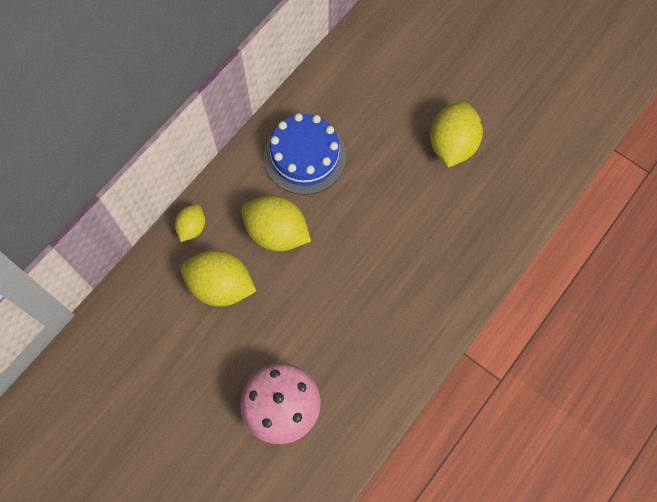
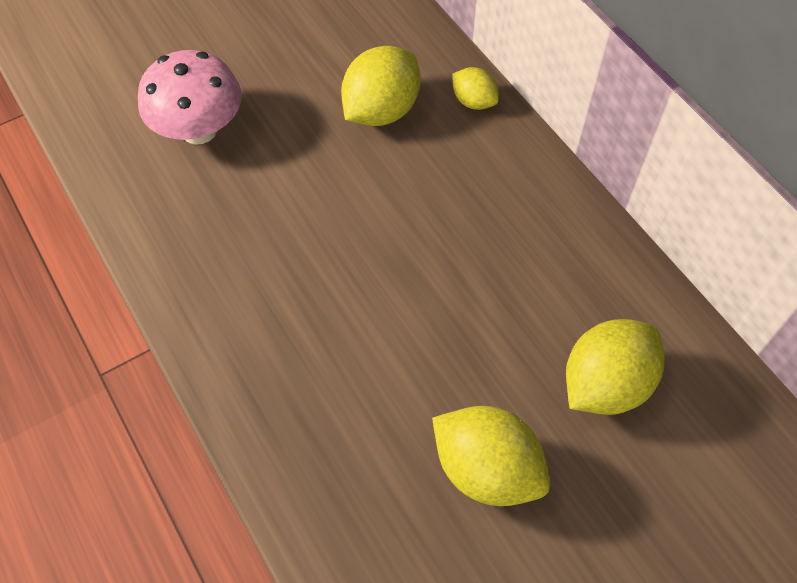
camera: 110 degrees right, 10 degrees down
(277, 233) = (429, 187): yellow lemon -> yellow lemon (605, 384)
(305, 156) = (535, 253): blue cake -> none

